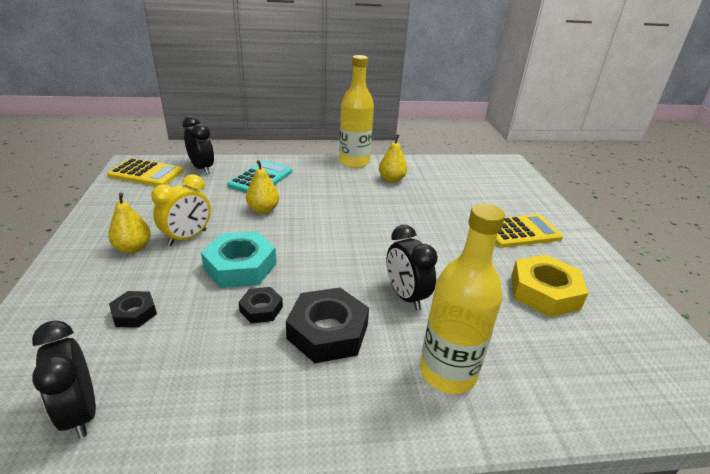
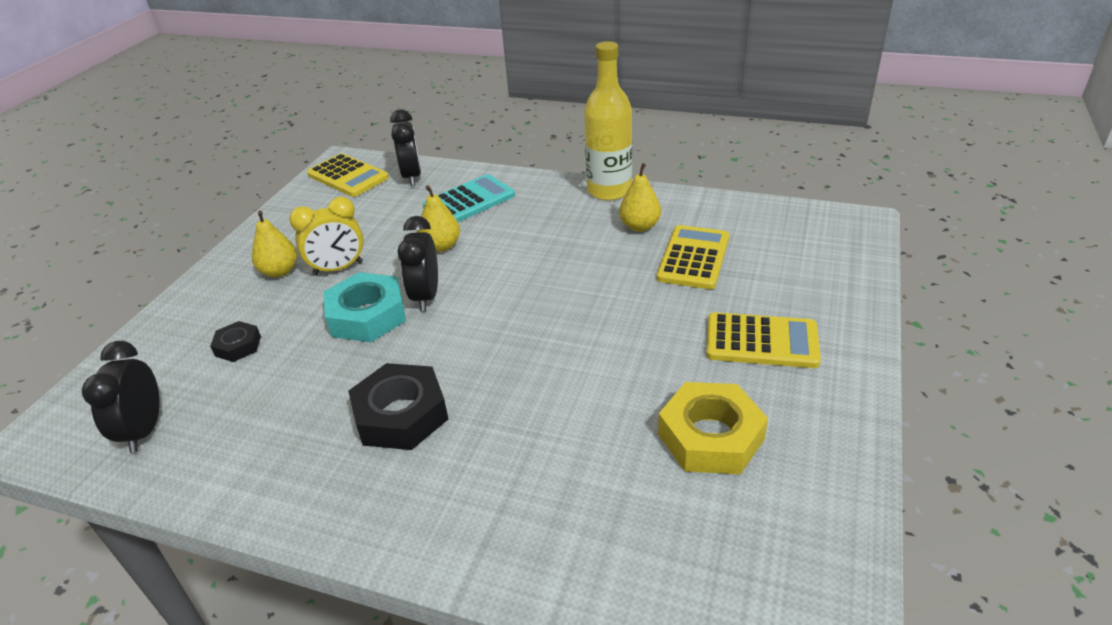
camera: 30 degrees right, 5 degrees up
(261, 309) = (353, 371): black nut -> none
(406, 296) = (520, 396): black clock -> black clock (426, 296)
(440, 193) = (693, 258): none -> yellow calculator
(447, 372) = (491, 499): yellow bottle -> none

